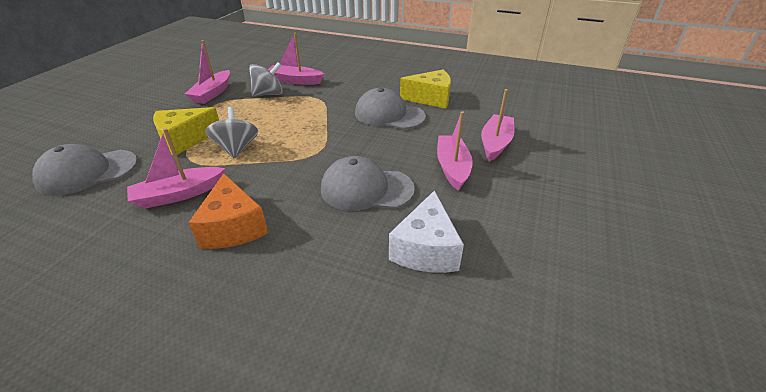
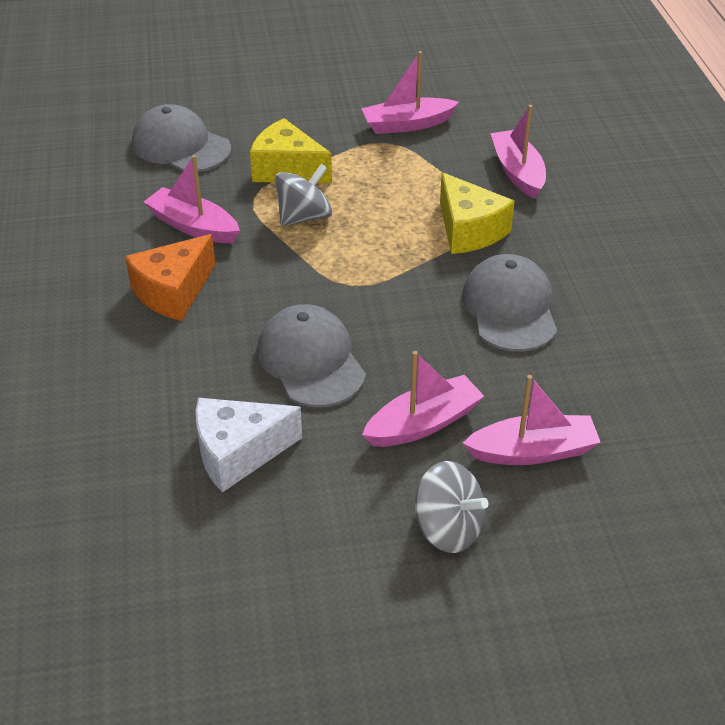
camera: 60 degrees right, 5 degrees up
(269, 94) = (454, 170): grey spinning top -> grey spinning top (448, 528)
(431, 99) = (609, 333): yellow cheese -> yellow cheese (469, 230)

